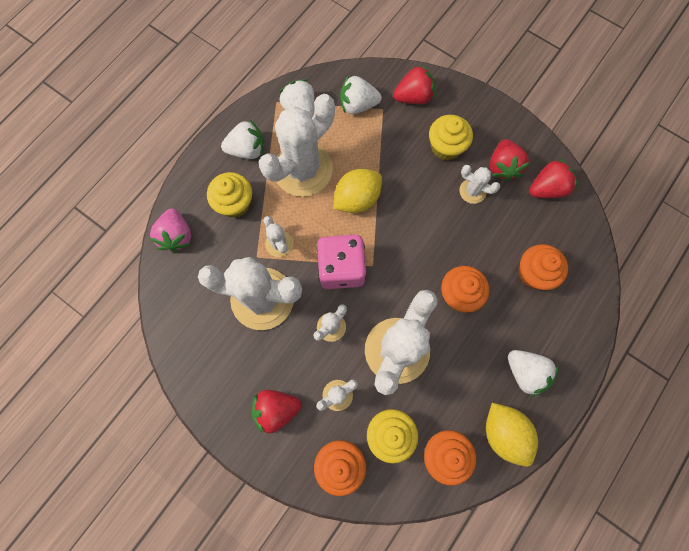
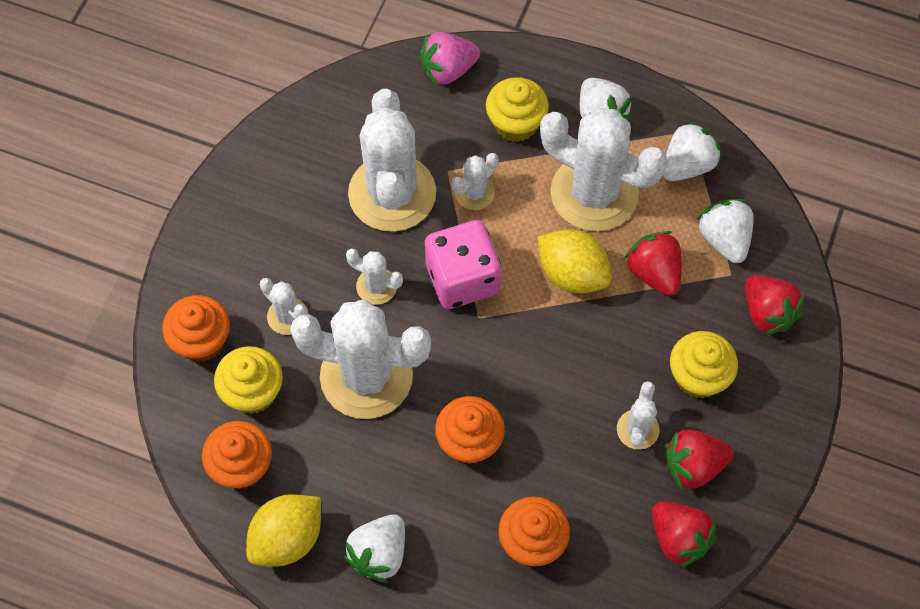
camera: 75 degrees right, 10 degrees down
(276, 409) = (252, 249): red strawberry -> red strawberry (654, 272)

